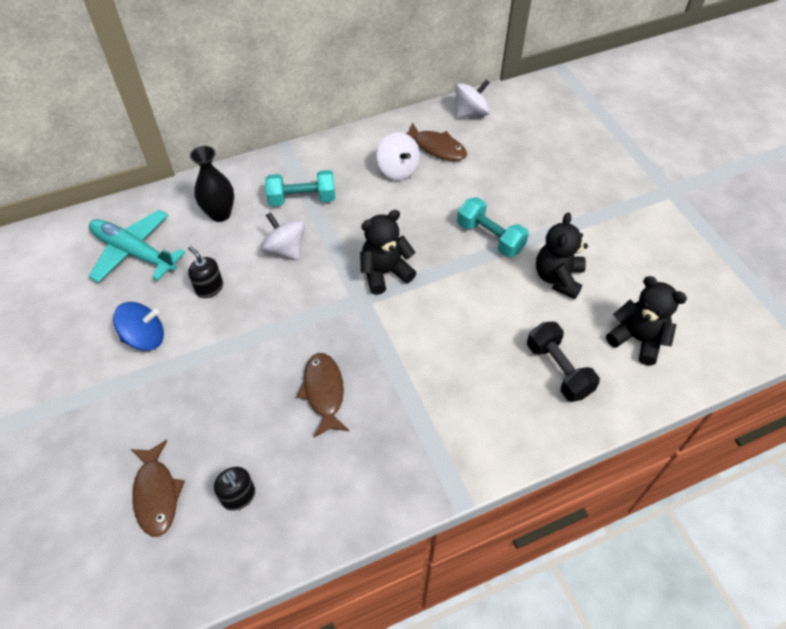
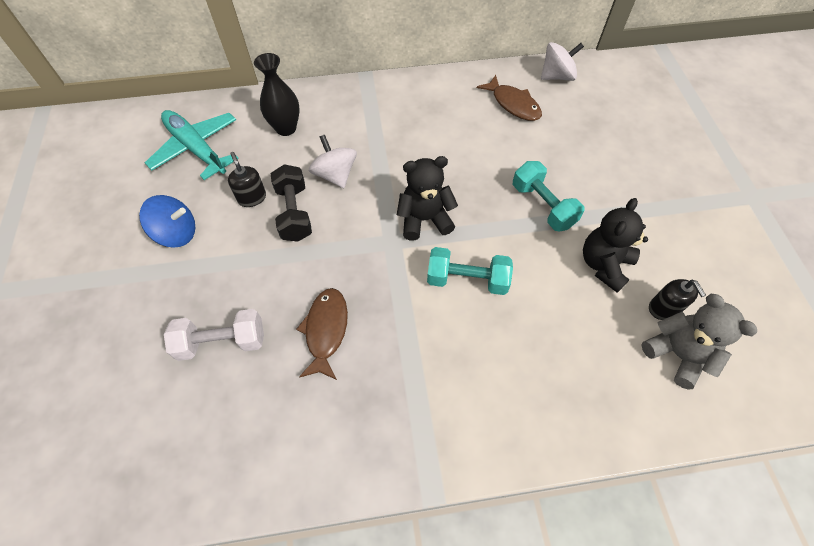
camera: 15 degrees right, 5 degrees up
(156, 494) = (131, 396): brown fish -> none
(228, 425) = (222, 342): none -> white dumbbell
(238, 496) = (207, 420): black soap dispenser -> black soap dispenser (663, 308)
(302, 199) = (367, 129): turquoise dumbbell -> turquoise dumbbell (467, 280)
(398, 169) = (468, 118): white spinning top -> none
(558, 370) = (578, 367): black dumbbell -> black dumbbell (294, 213)
(637, 339) = (677, 354): black teddy bear -> grey teddy bear

